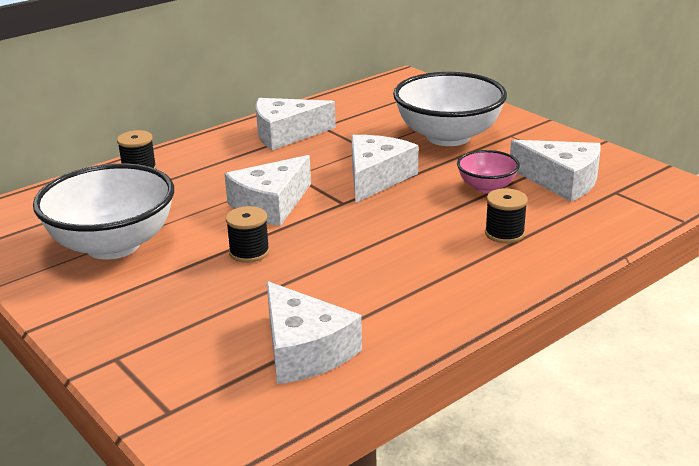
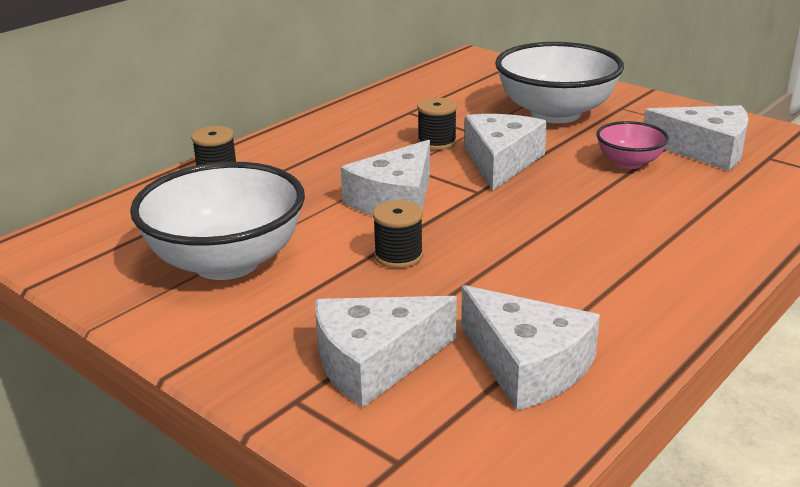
camera: 10 degrees left, 0 degrees up
(286, 134) = (372, 122): white cheese -> white cheese (374, 362)
(504, 233) = (679, 210): black spool -> black spool (437, 142)

